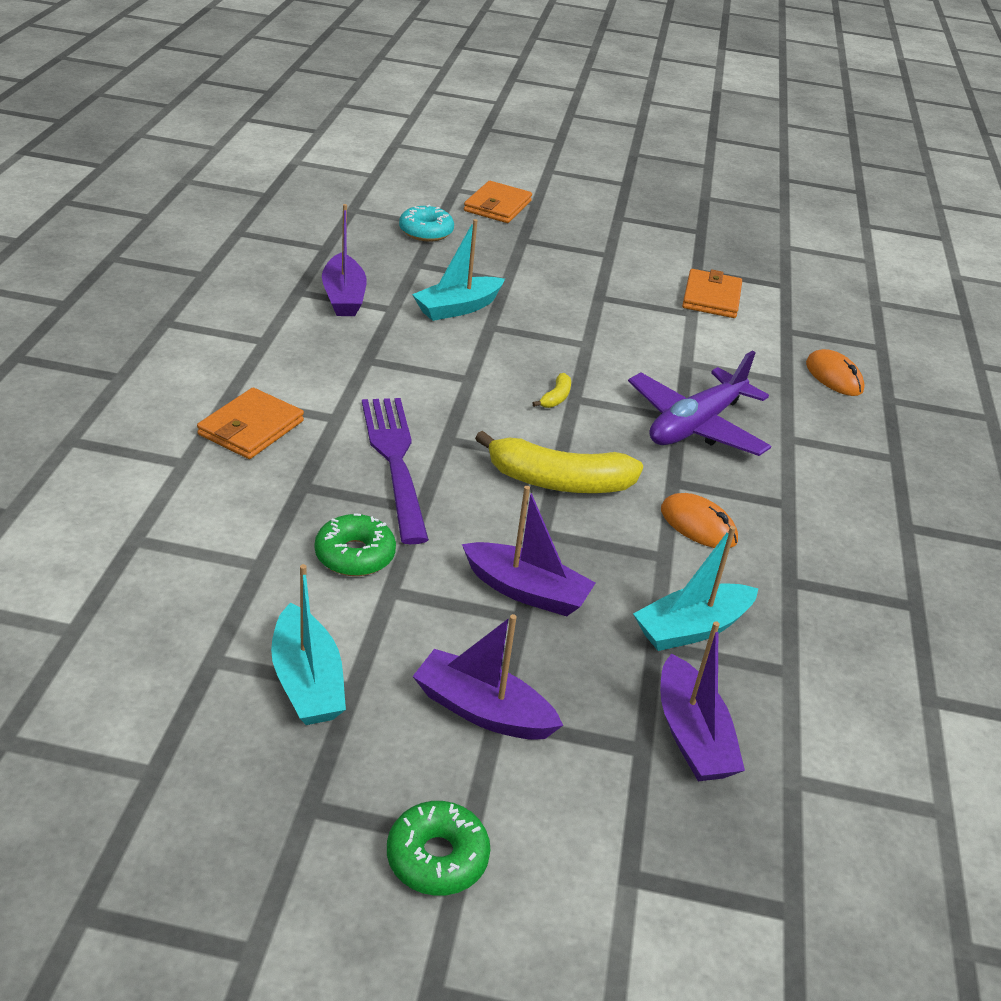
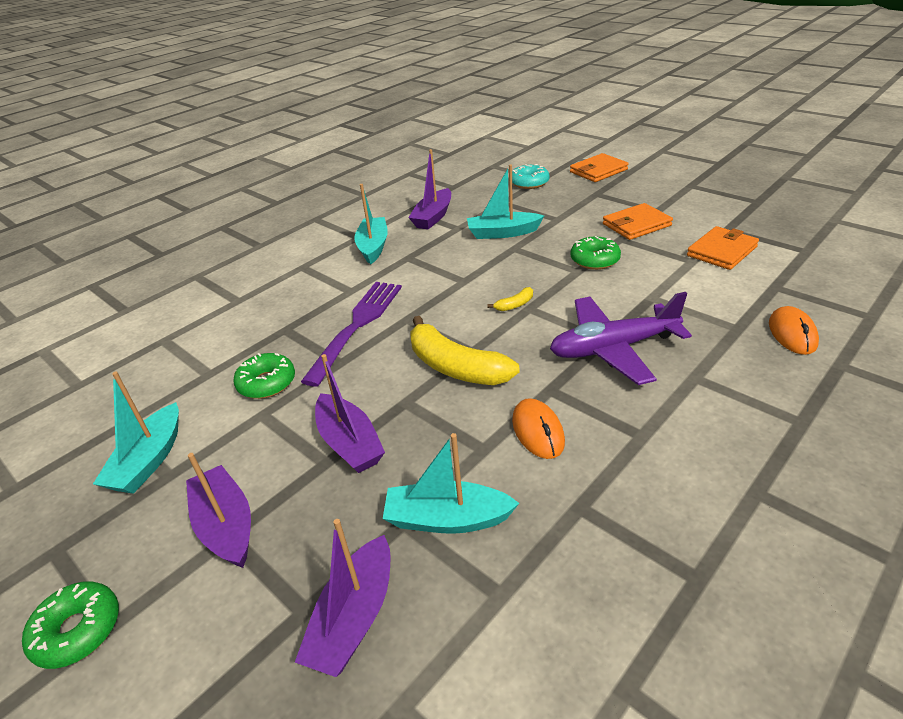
camera: 40 degrees right, 0 degrees up
(251, 428) = (295, 287): orange wallet -> orange wallet (636, 225)
(303, 352) = (373, 247): none -> turquoise boat
(594, 328) = (594, 260): none -> green donut

